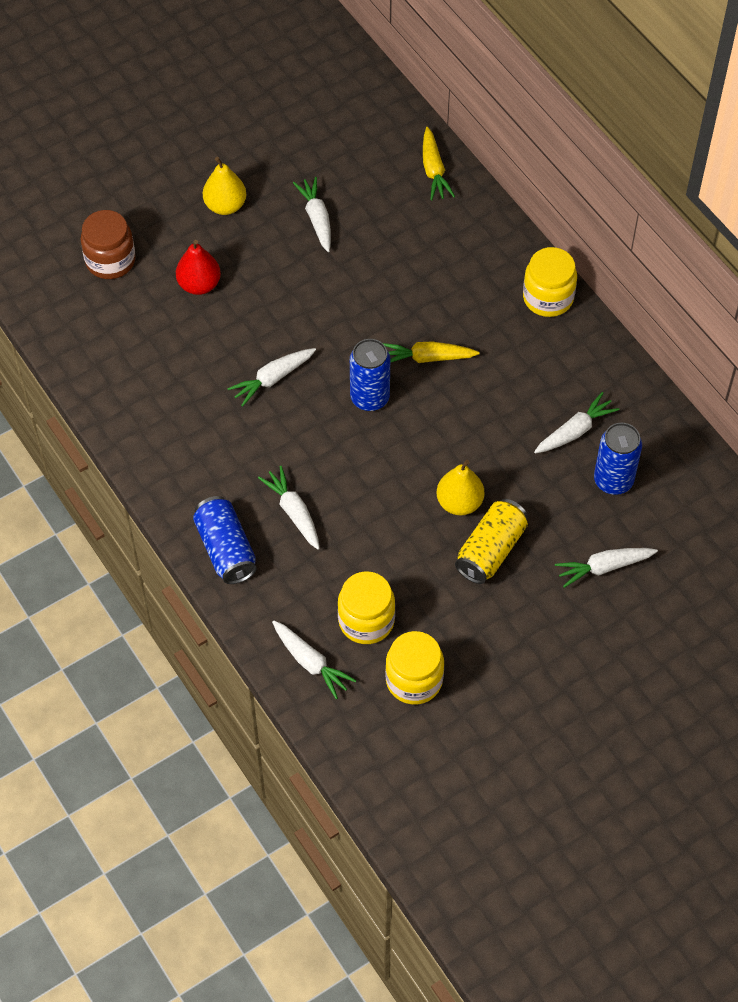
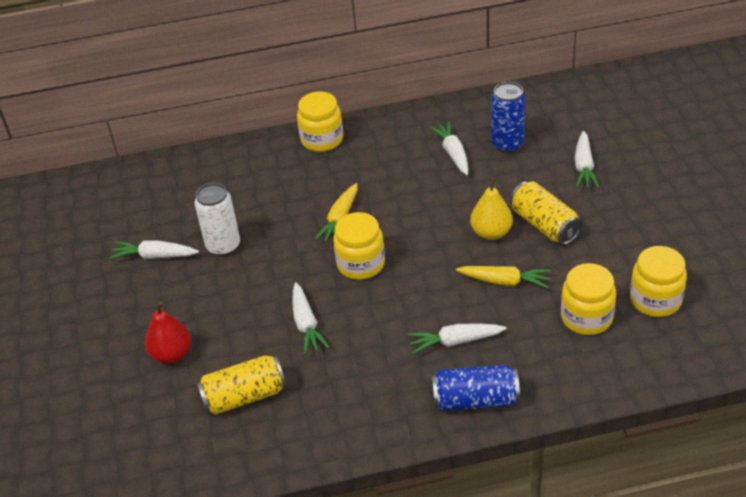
camera: 65 degrees left, 15 degrees down
(110, 261) = (99, 418): brown jar -> none
(169, 361) = (244, 396): none -> yellow can
(225, 206) = (96, 315): yellow pear -> none
(310, 662) = (618, 365): white carrot -> none
(351, 270) = (223, 246): none -> white can
(370, 398) = (361, 264): blue can -> yellow jar
(433, 170) = (157, 174): yellow carrot -> yellow carrot (504, 281)

